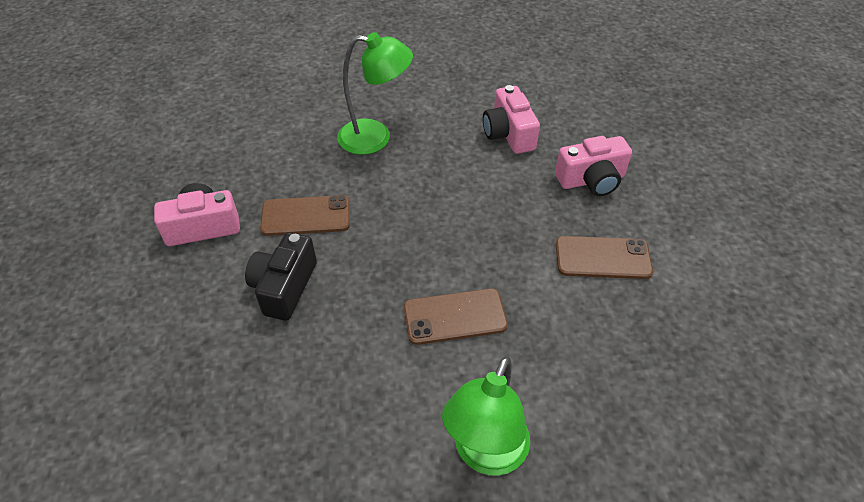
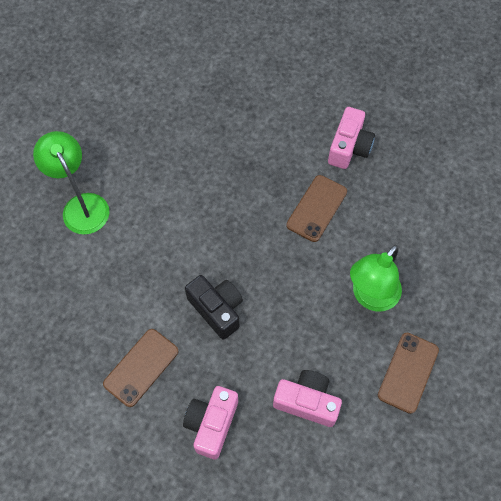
camera: 125 degrees right, 15 degrees up
(284, 287) = (263, 168): black camera -> black camera (217, 309)
(455, 317) = (170, 245): brown phone -> brown phone (408, 372)

